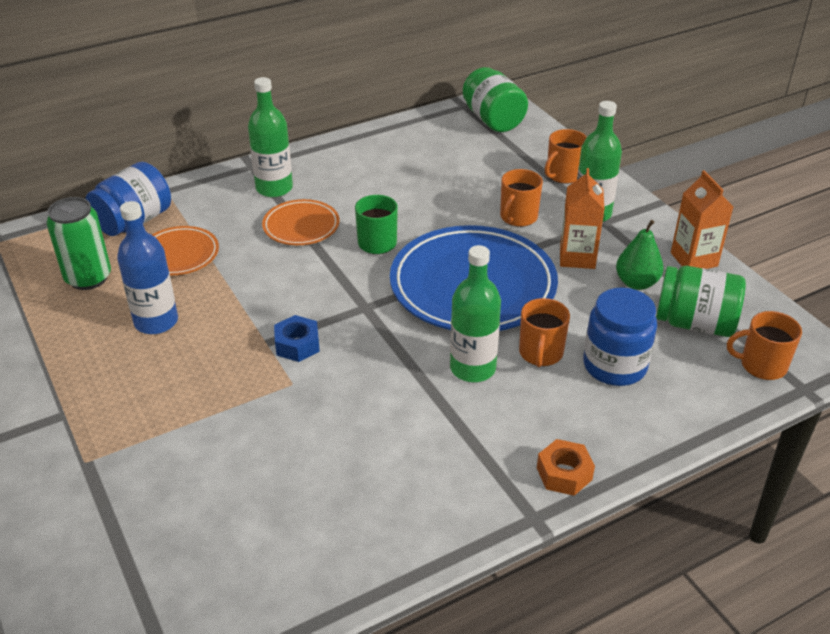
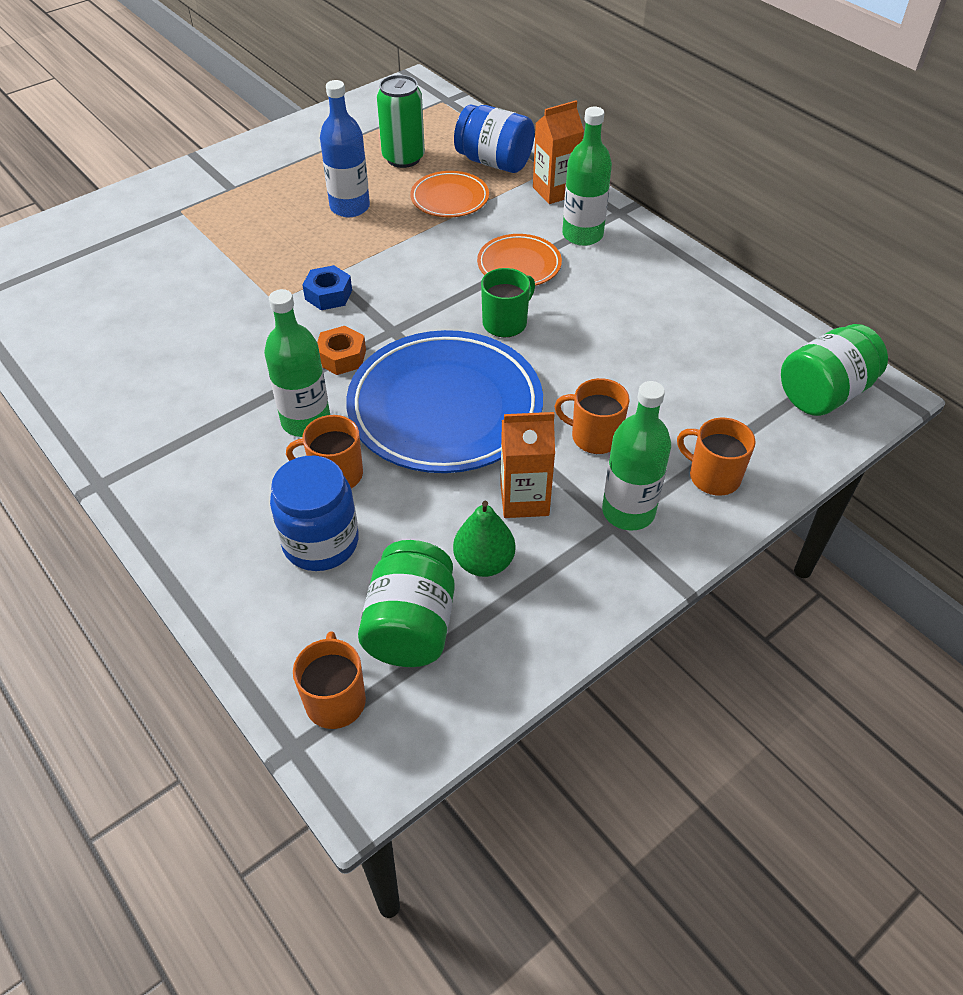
camera: 80 degrees right, 10 degrees up
(564, 473) = (154, 504): orange nut -> orange nut (342, 357)
(694, 259) = (553, 629): orange carton -> orange carton (555, 191)

